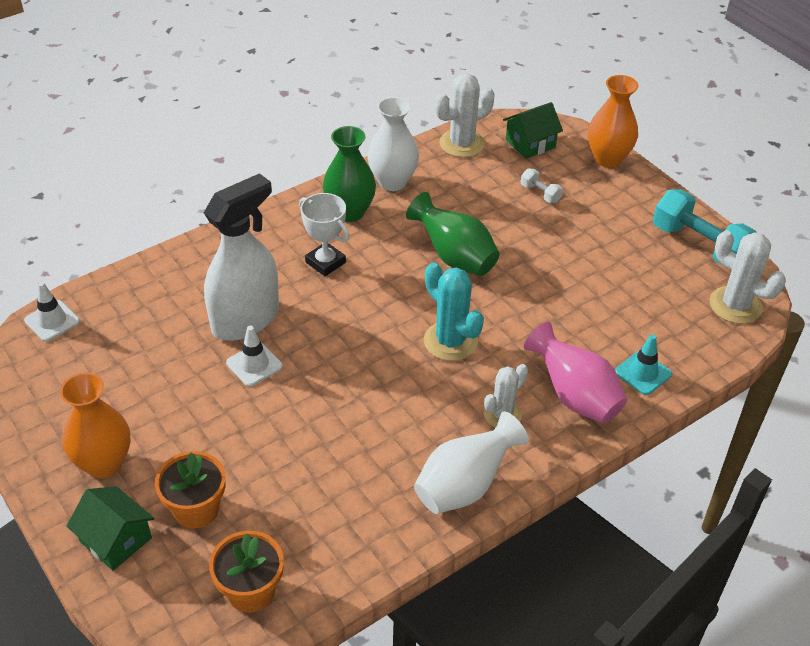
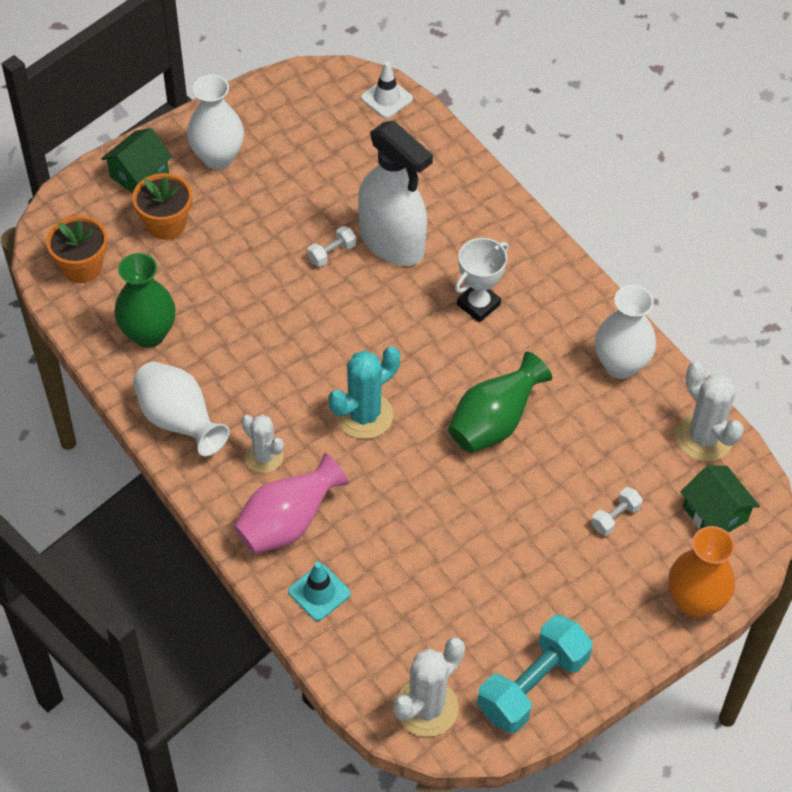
camera: 90 degrees right, 10 degrees up
(104, 463) = (218, 157): orange vase -> white vase
(254, 364) = (331, 253): white traffic cone -> white dumbbell
(349, 212) = (562, 324): green vase -> green vase (148, 334)

